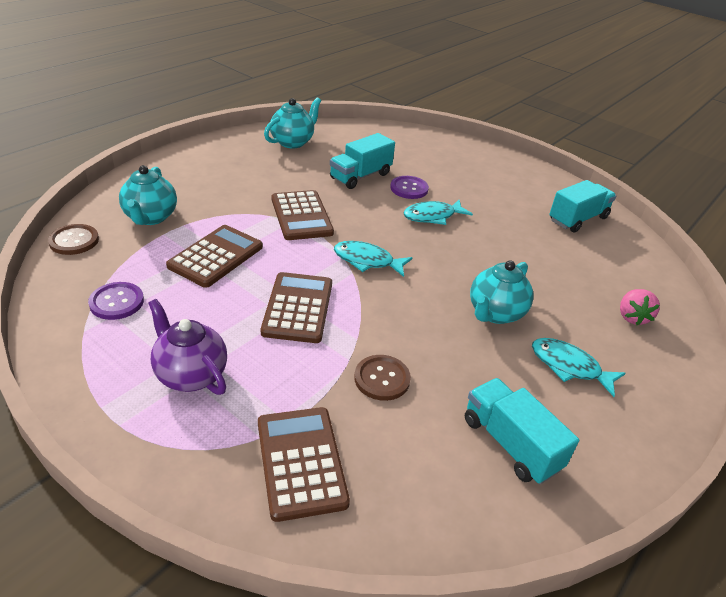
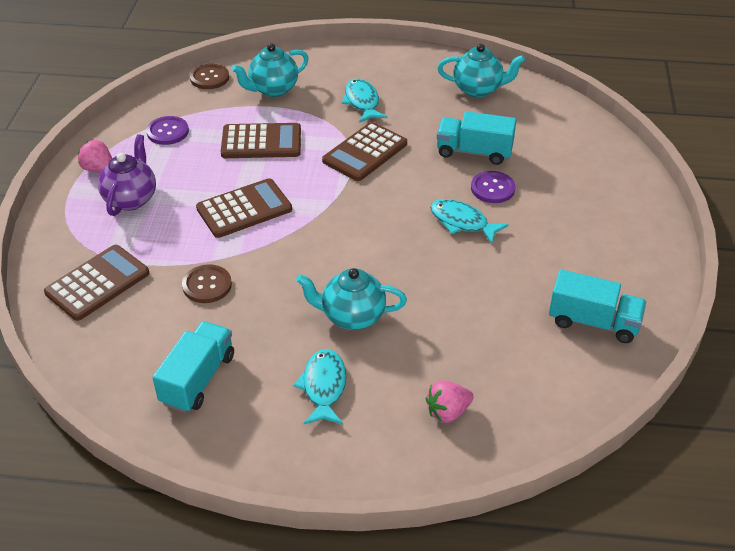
camera: 60 degrees right, 5 degrees up
(107, 378) = (99, 169): none -> pink strawberry
(367, 261) = (343, 215): turquoise fish -> turquoise fish (362, 102)

